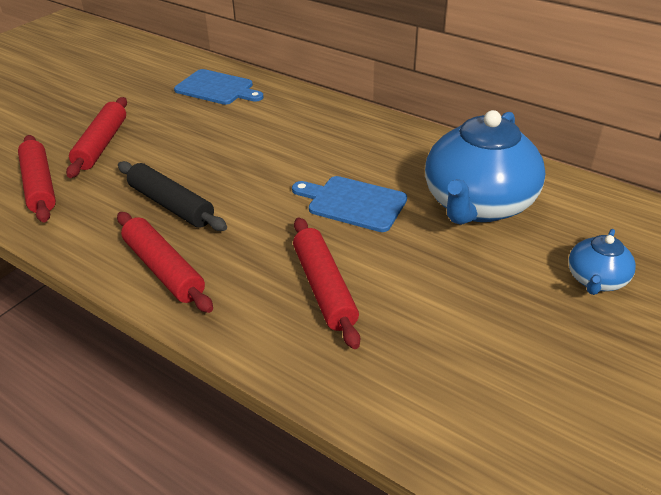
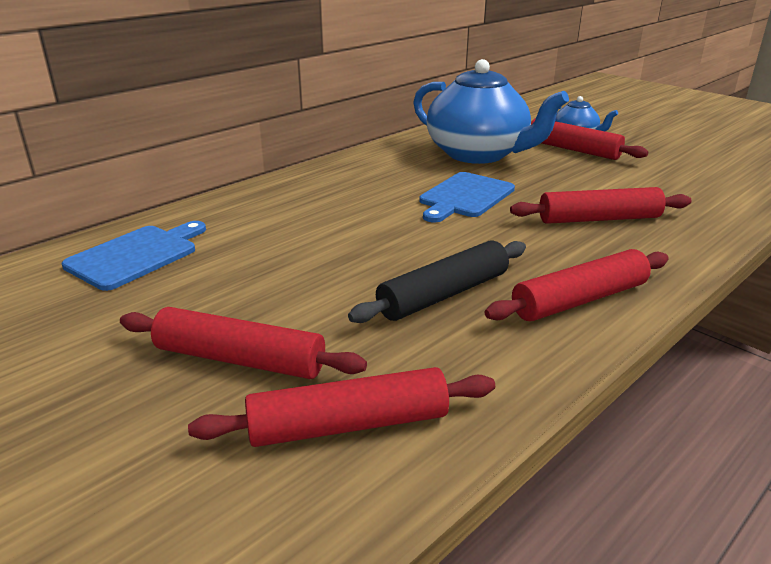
camera: 80 degrees left, 10 degrees down
(539, 276) = (573, 149): none -> red rolling pin

